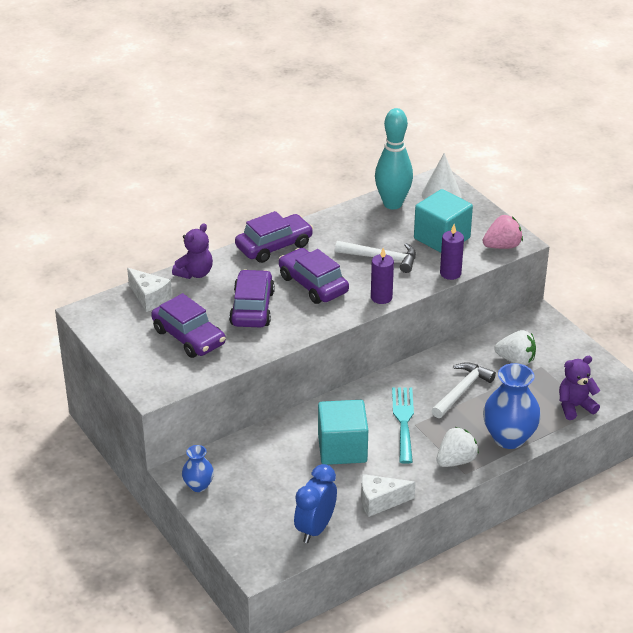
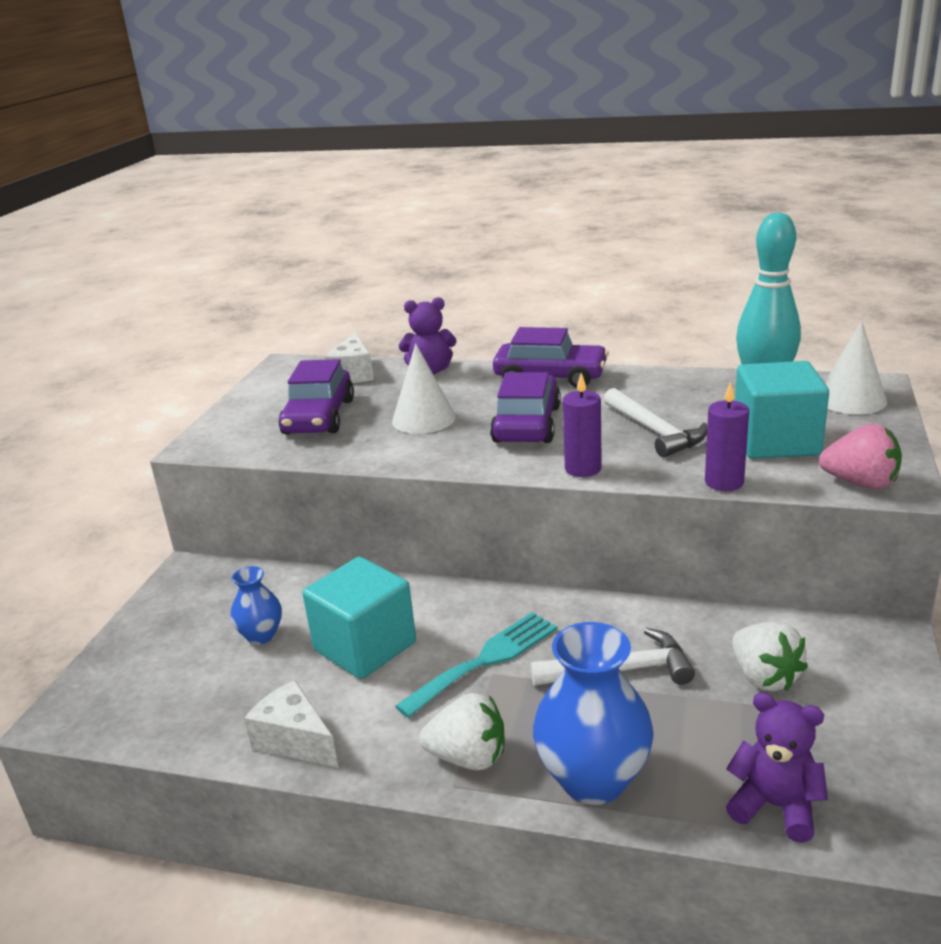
camera: 50 degrees right, 10 degrees down
(198, 485) = (178, 591): blue vase -> blue vase (261, 635)
(252, 308) = (423, 419): purple car -> white cone
(315, 528) = (181, 718): blue clock -> none

